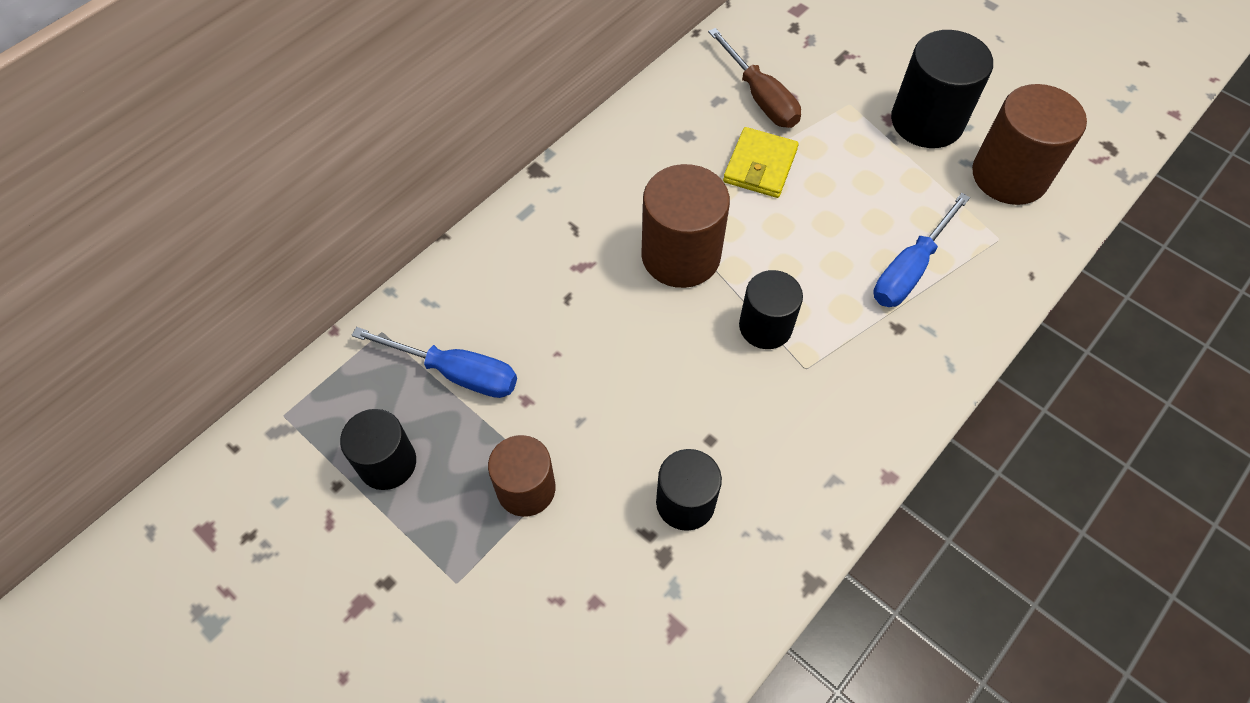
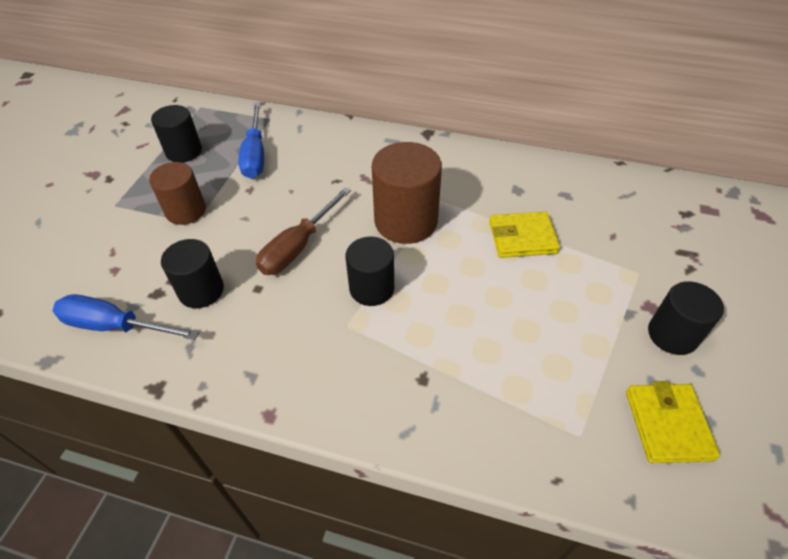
camera: 65 degrees right, 10 degrees down
(760, 97) = (591, 216): brown screwdriver -> brown screwdriver (298, 246)
(910, 269) = (491, 370): blue screwdriver -> blue screwdriver (115, 326)
(926, 121) = (672, 335): black cylinder -> black cylinder, size x0.64
(1009, 176) = (668, 424): brown cylinder -> yellow wallet

